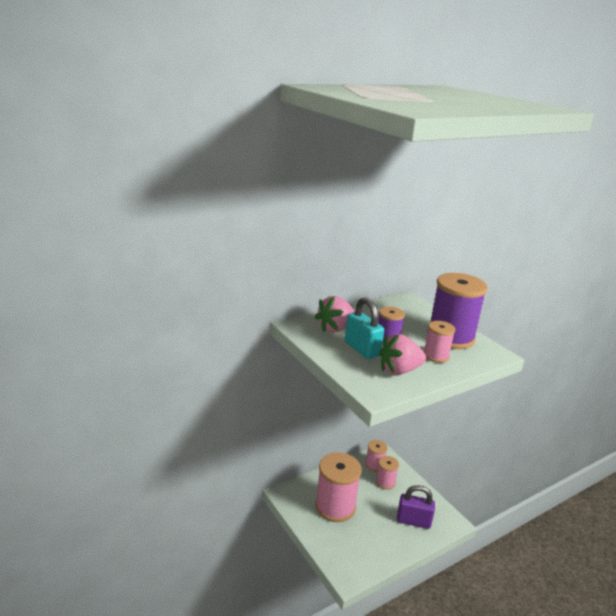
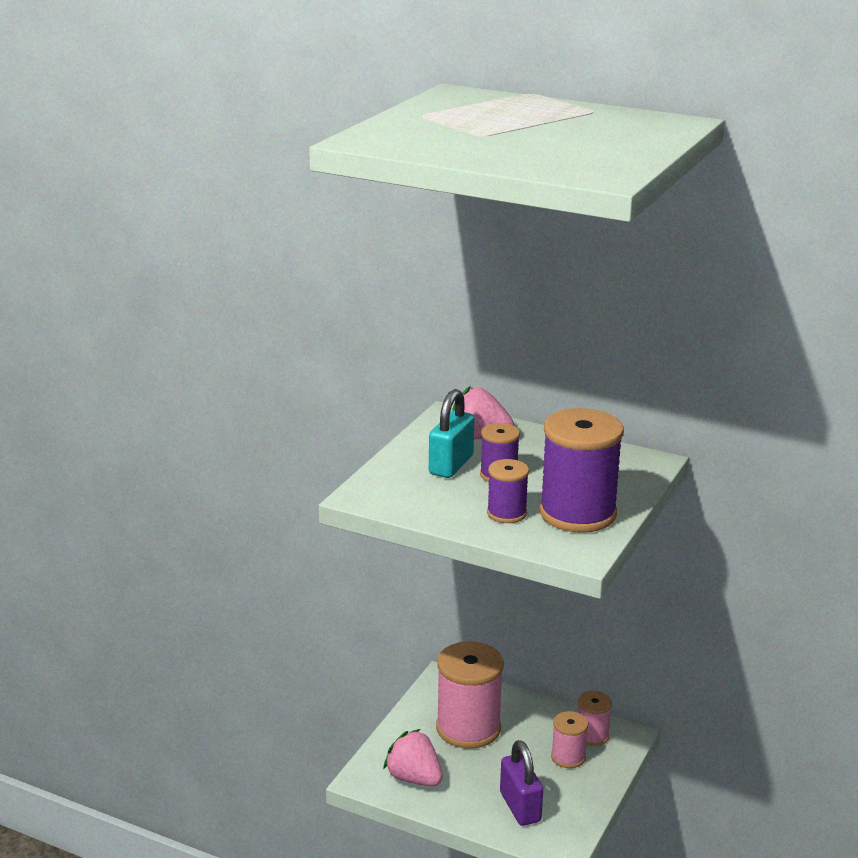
camera: 60 degrees right, 0 degrees up
(399, 370) = (432, 498): pink strawberry -> pink strawberry (414, 778)
(436, 356) = (506, 513): pink spool -> purple spool

